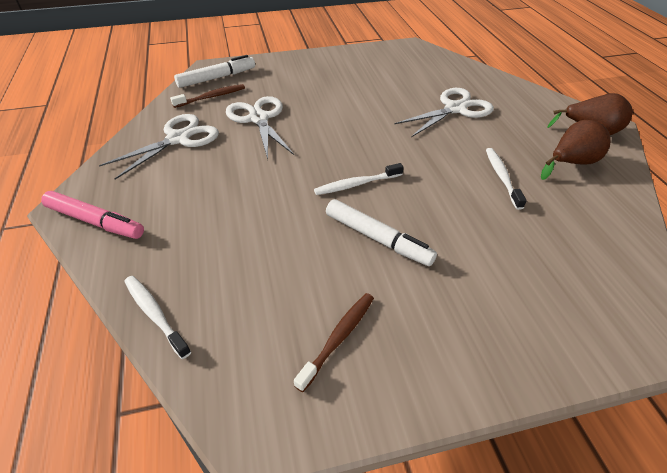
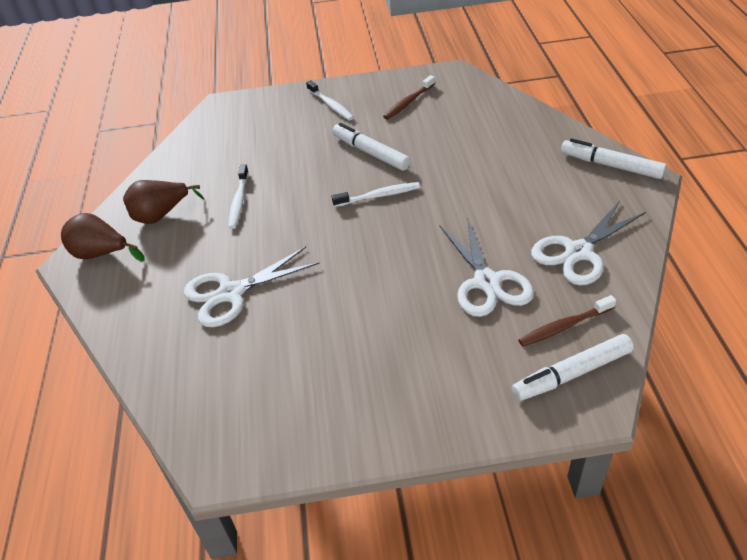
camera: 170 degrees left, 0 degrees up
(95, 221) = (611, 166): pink marker -> white marker
(155, 314) = (527, 111): white toothbrush -> white toothbrush (331, 105)

